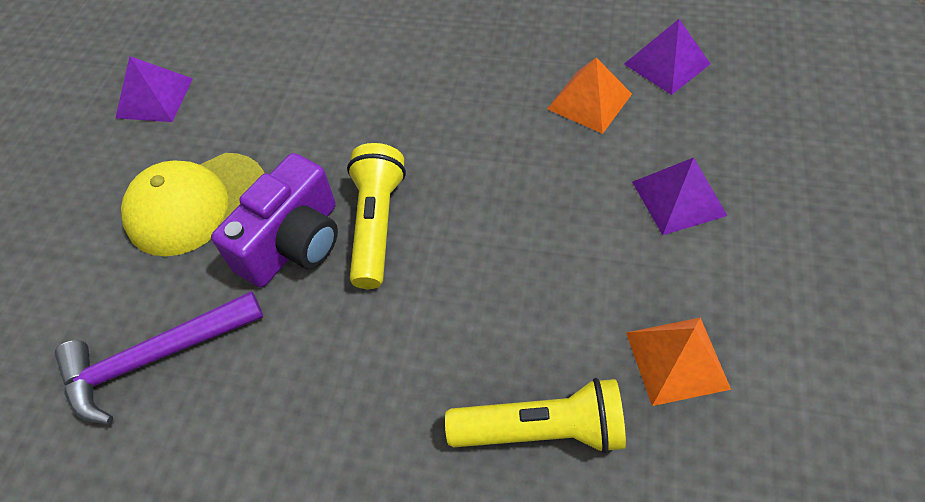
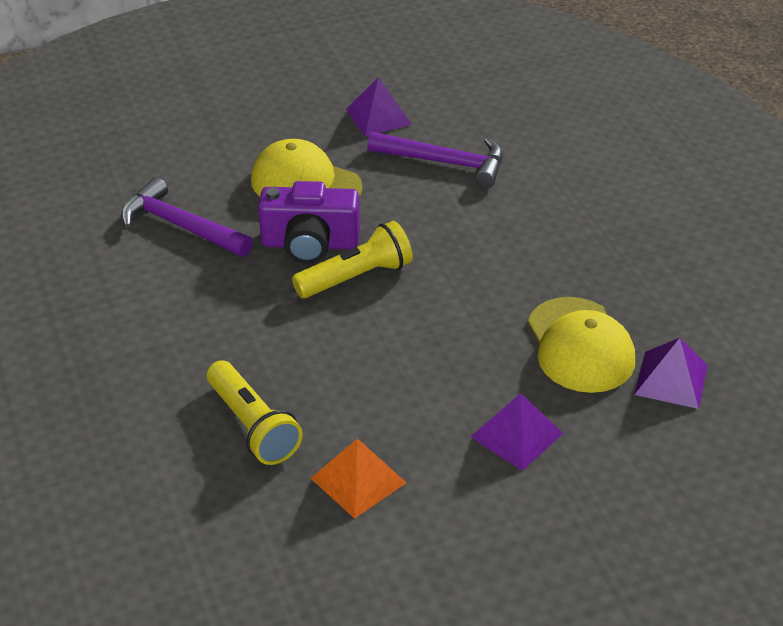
camera: 55 degrees right, 15 degrees down
(270, 80) = (444, 162): none -> purple hammer
(589, 101) = (580, 345): orange pyramid -> yellow cap

